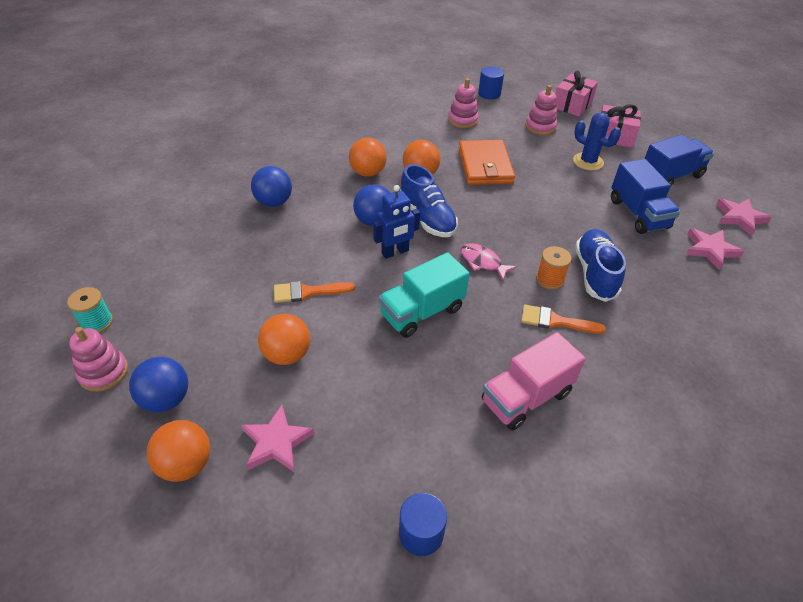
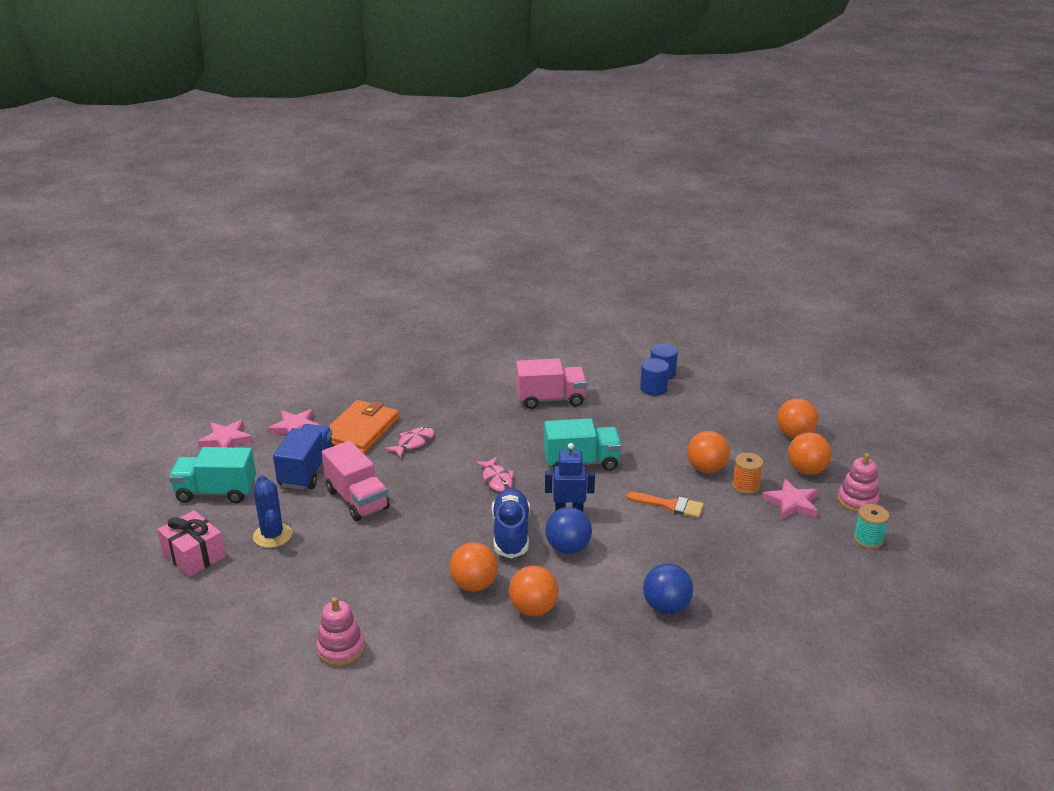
camera: 150 degrees left, 15 degrees down
(166, 399) = (806, 470): blue ball -> orange ball
(276, 442) = (731, 427): pink star -> pink star (791, 503)
(485, 166) = (390, 570): orange wallet -> orange wallet (361, 430)
(489, 94) = (246, 687): blue cylinder -> blue cylinder (653, 388)
(540, 127) = (258, 600): pink stacking toy -> none
(549, 279) = (455, 450): orange spool -> orange spool (745, 486)
(555, 321) = (484, 426): orange brush -> none
(569, 205) = (357, 499): none -> pink truck
(572, 105) = (167, 621): pink gift -> none
(595, 273) = (413, 443): blue shoe -> pink fish
(670, 176) = (216, 492): blue truck -> turquoise truck

